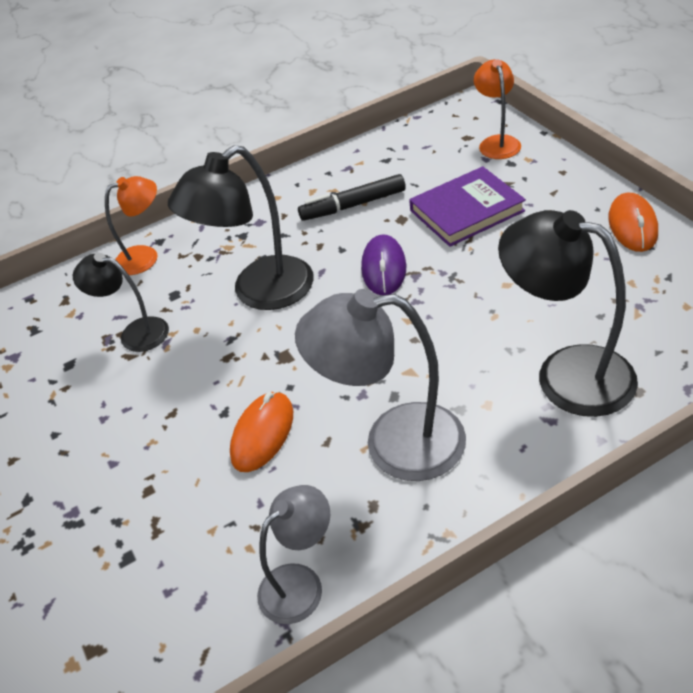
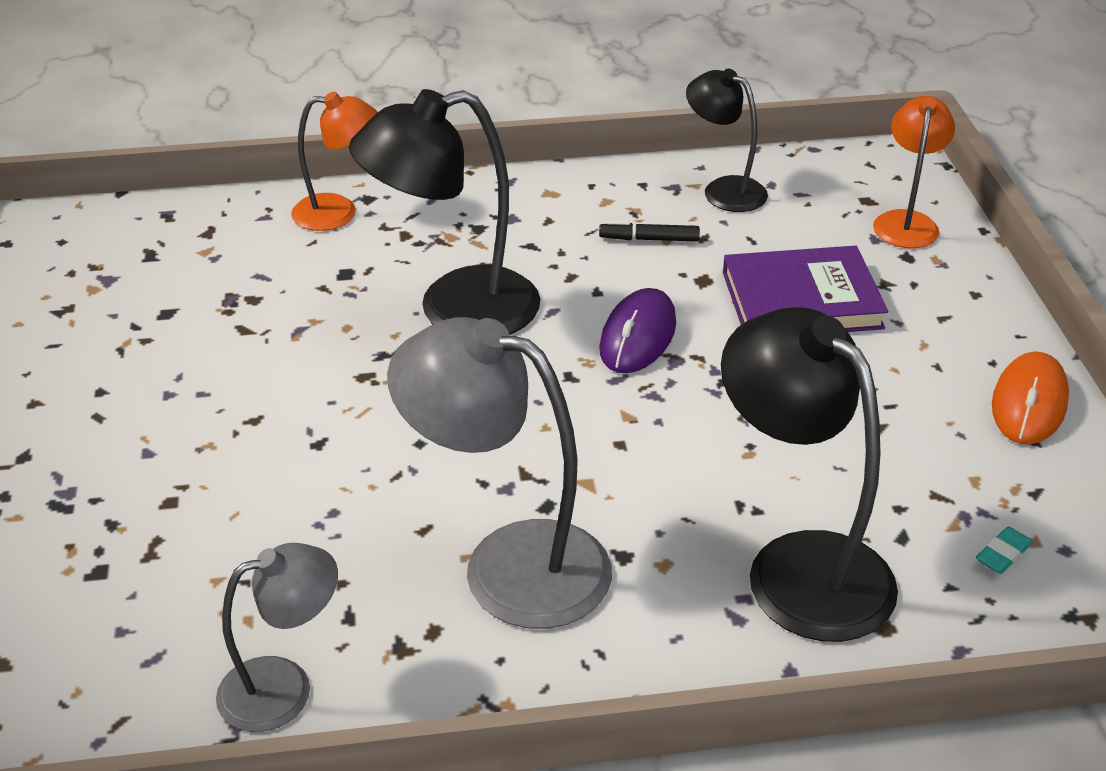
camera: 15 degrees right, 5 degrees down
(135, 333) = (268, 304): black lamp -> black lamp (723, 190)
(262, 434) = (349, 488): orange mouse -> none
(353, 205) = (649, 239): black marker -> black marker, size x0.60
(674, 321) = (1003, 554): none -> turquoise eraser

